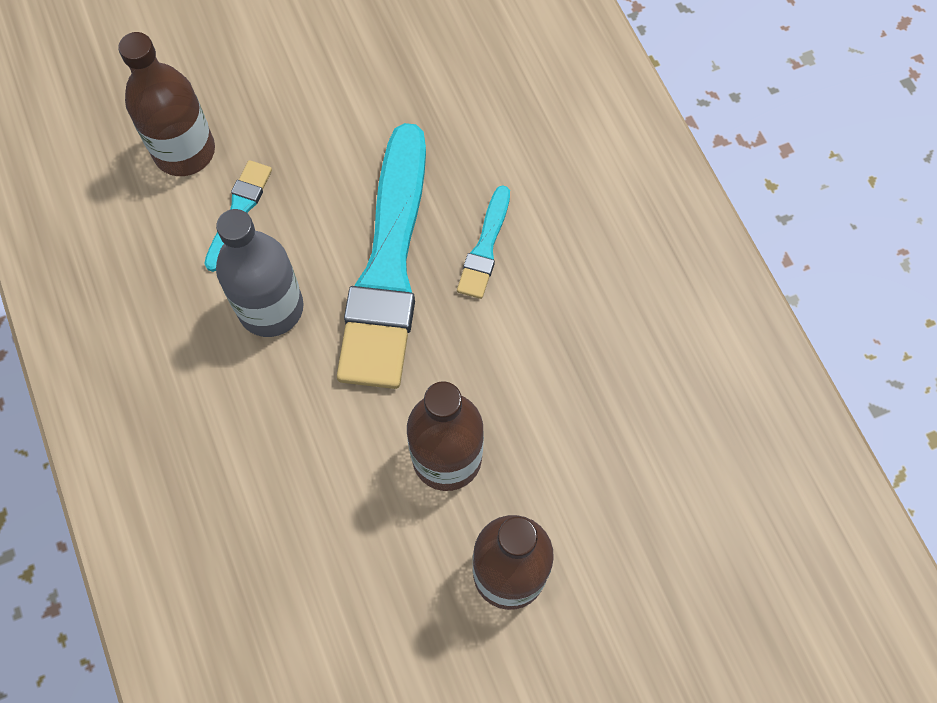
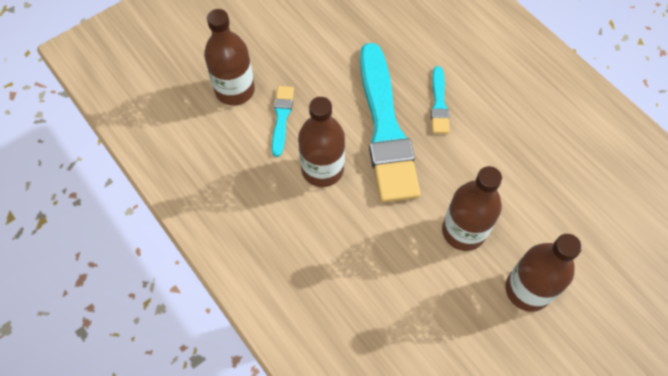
camera: 15 degrees left, 5 degrees down
(271, 308) = (322, 169): grey bottle -> brown bottle

